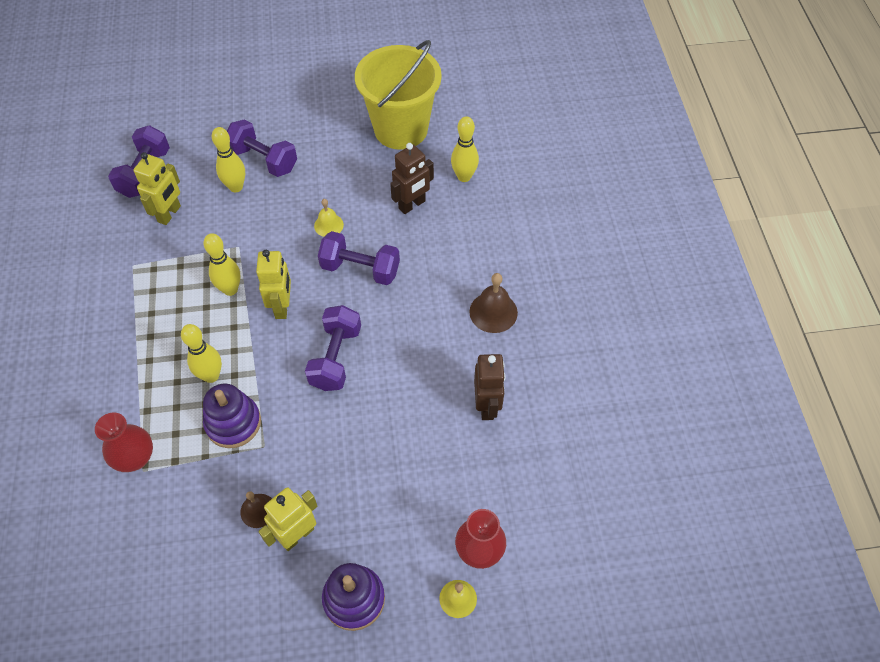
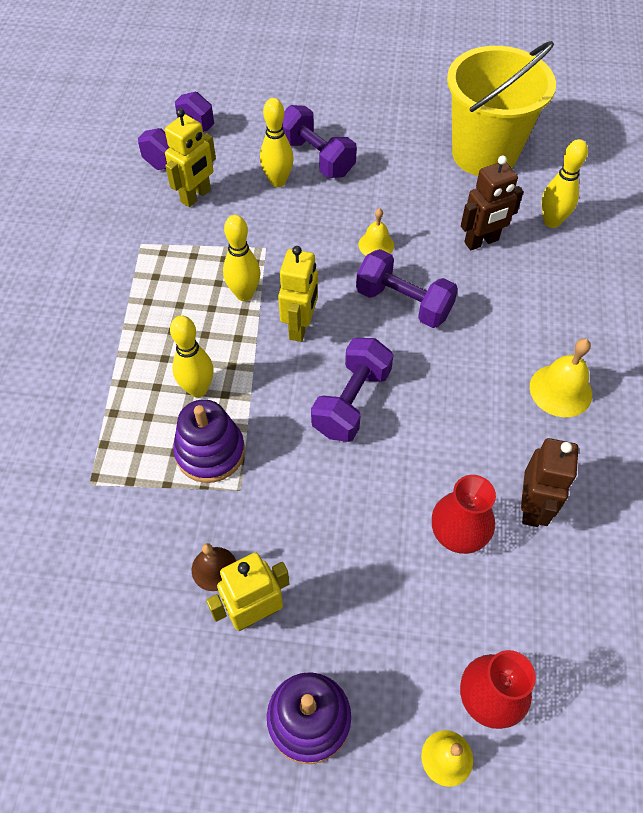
camera: 15 degrees right, 0 degrees up
(135, 458) = (85, 466): red vase -> red vase (457, 534)
(493, 312) = (560, 390): brown bell -> yellow bell

